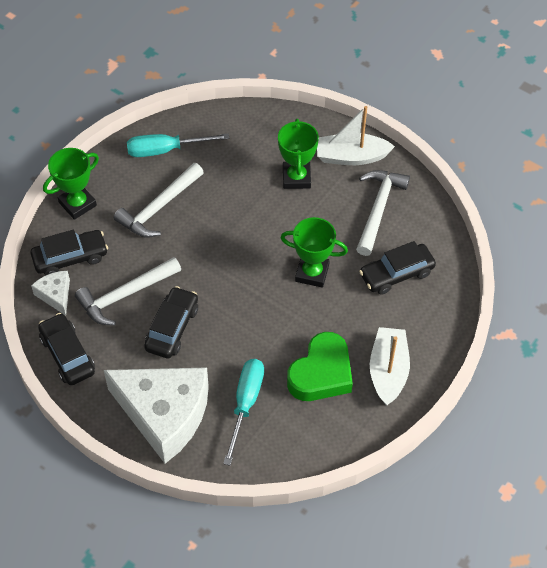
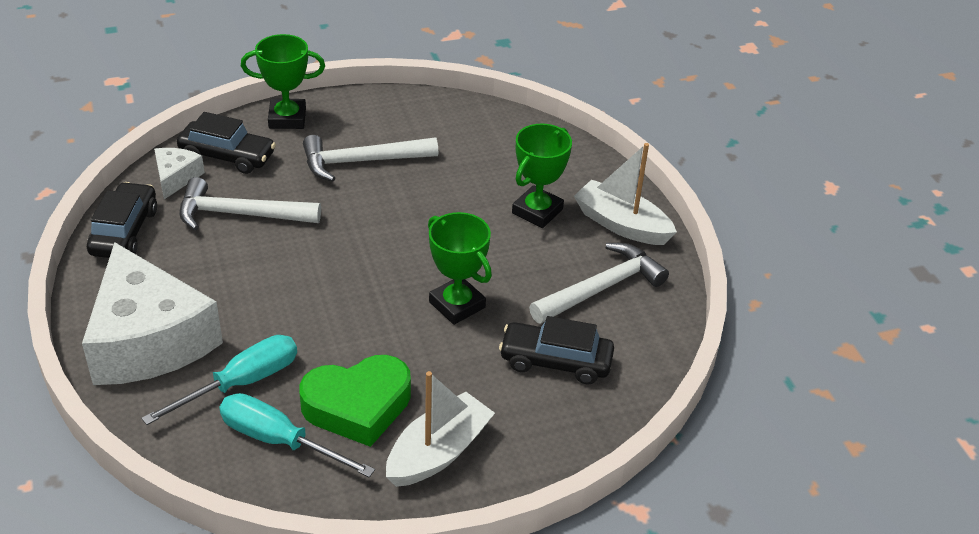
camera: 35 degrees right, 15 degrees down
(165, 150) = (425, 120): turquoise screwdriver -> turquoise screwdriver (279, 441)
(172, 328) = (250, 268): black car -> none

